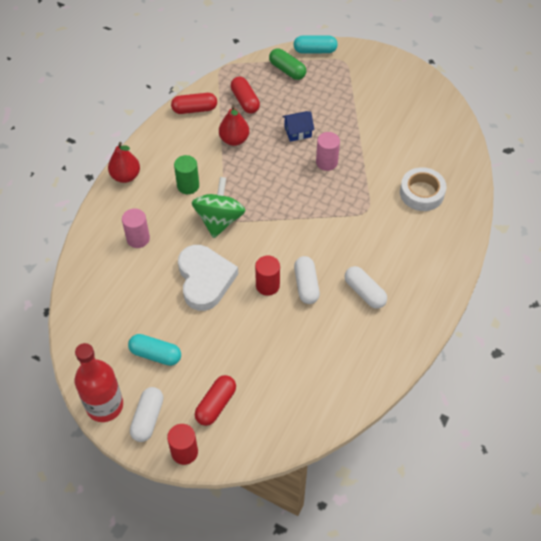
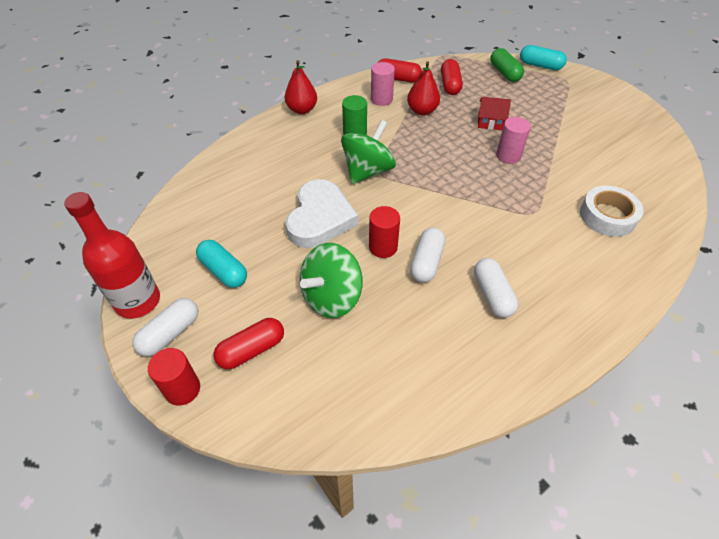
camera: 25 degrees right, 5 degrees down
(138, 238) = (279, 161): pink cylinder -> pink cylinder (381, 99)
(251, 342) = (331, 297): none -> green spinning top
(298, 132) = (490, 122): blue house -> red house

